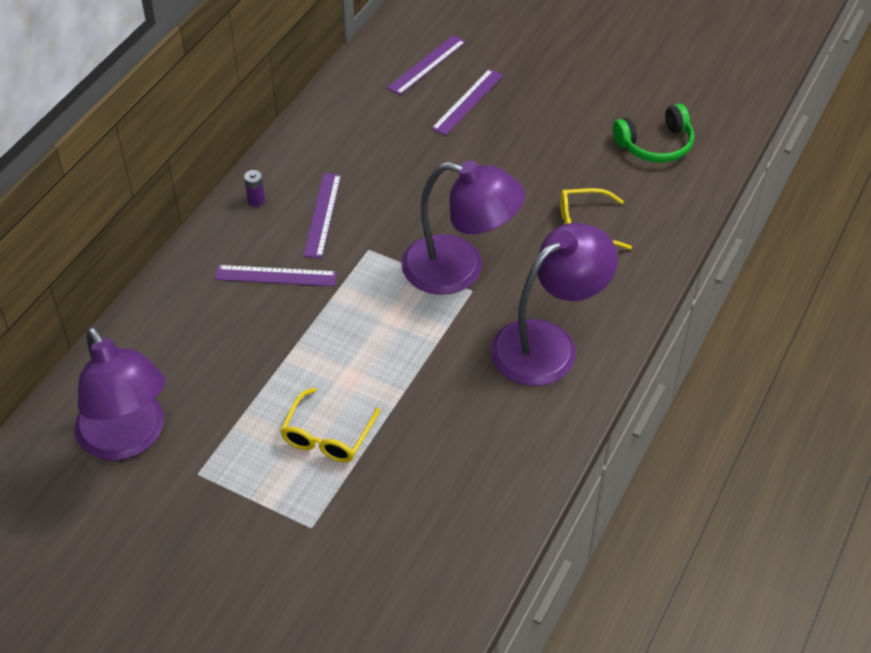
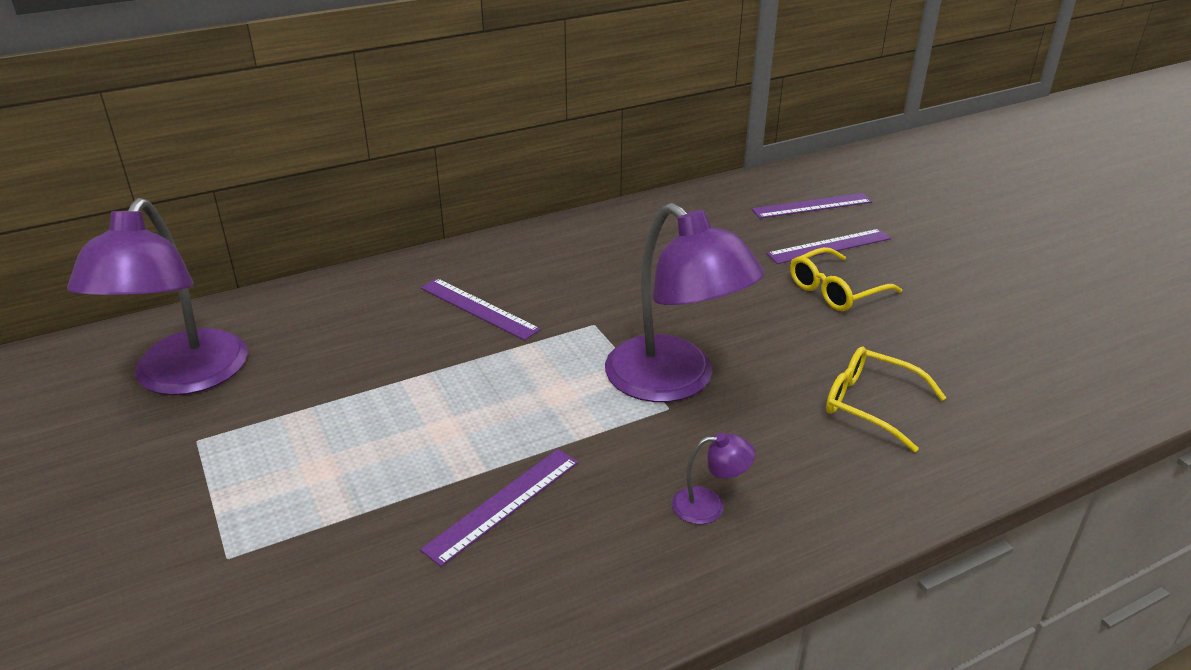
camera: 35 degrees right, 15 degrees down
(256, 200) = (530, 246): purple battery -> none
(322, 215) = (580, 279): purple ruler -> purple ruler (503, 504)
(327, 435) = (357, 472): yellow glasses -> yellow glasses (836, 290)
(548, 344) = (709, 505): purple lamp -> purple lamp, size x0.41
(655, 145) = (1039, 361): green headphones -> none

